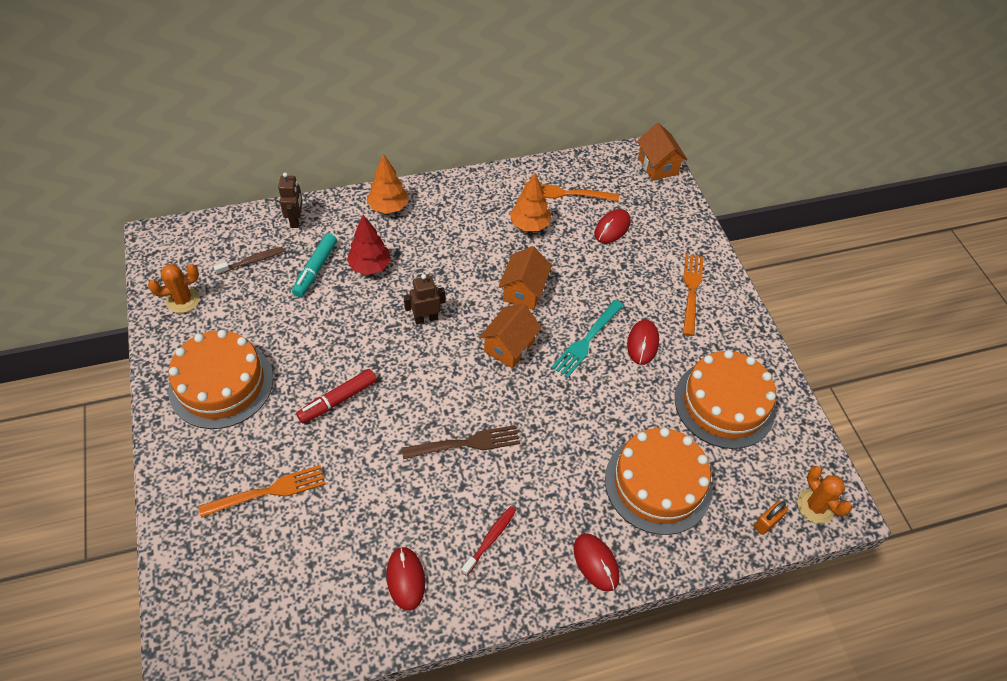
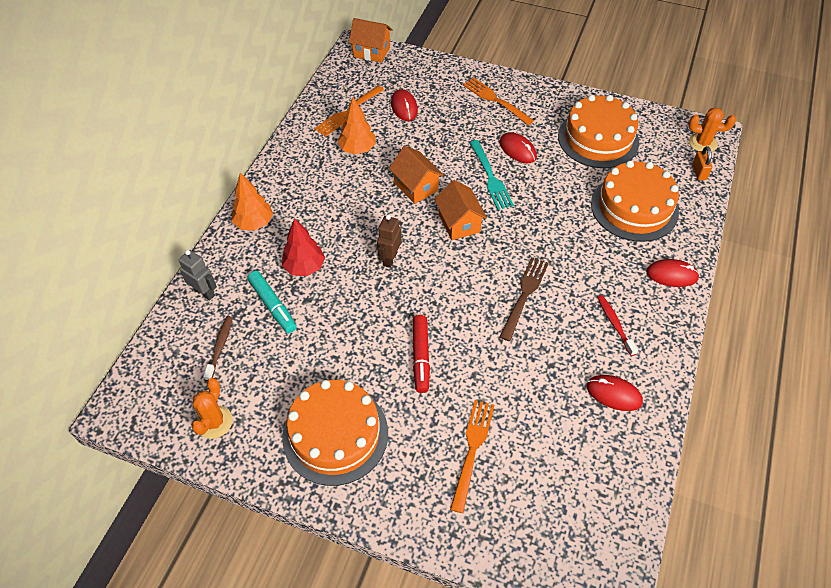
camera: 50 degrees left, 0 degrees up
(296, 220) = (204, 292): brown robot -> grey robot

